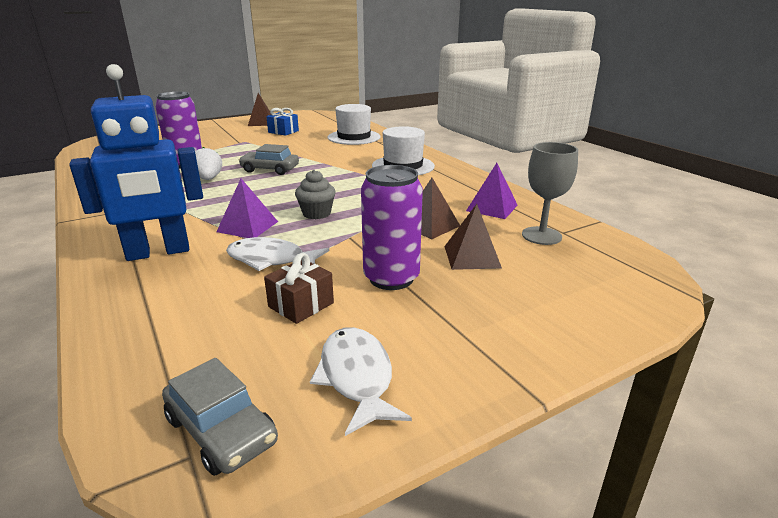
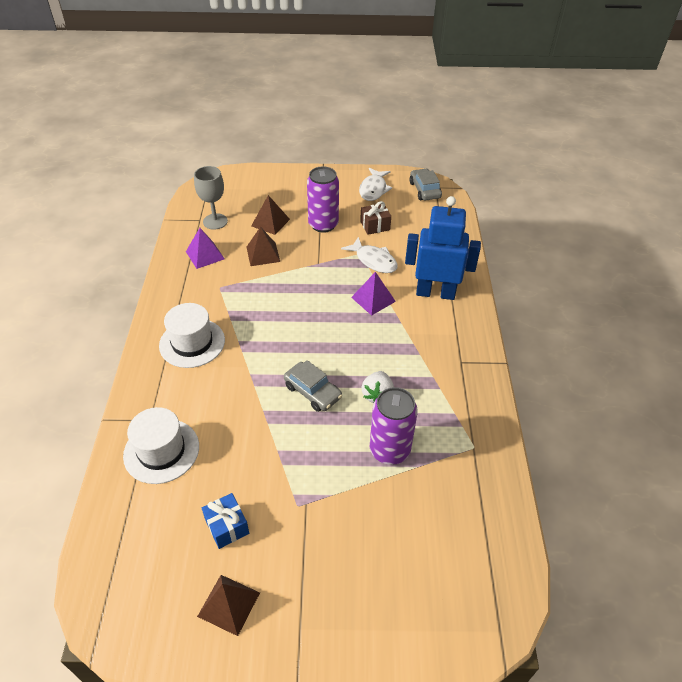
camera: 150 degrees left, 20 degrees up
(316, 213) = (320, 296): grey cupcake -> none

